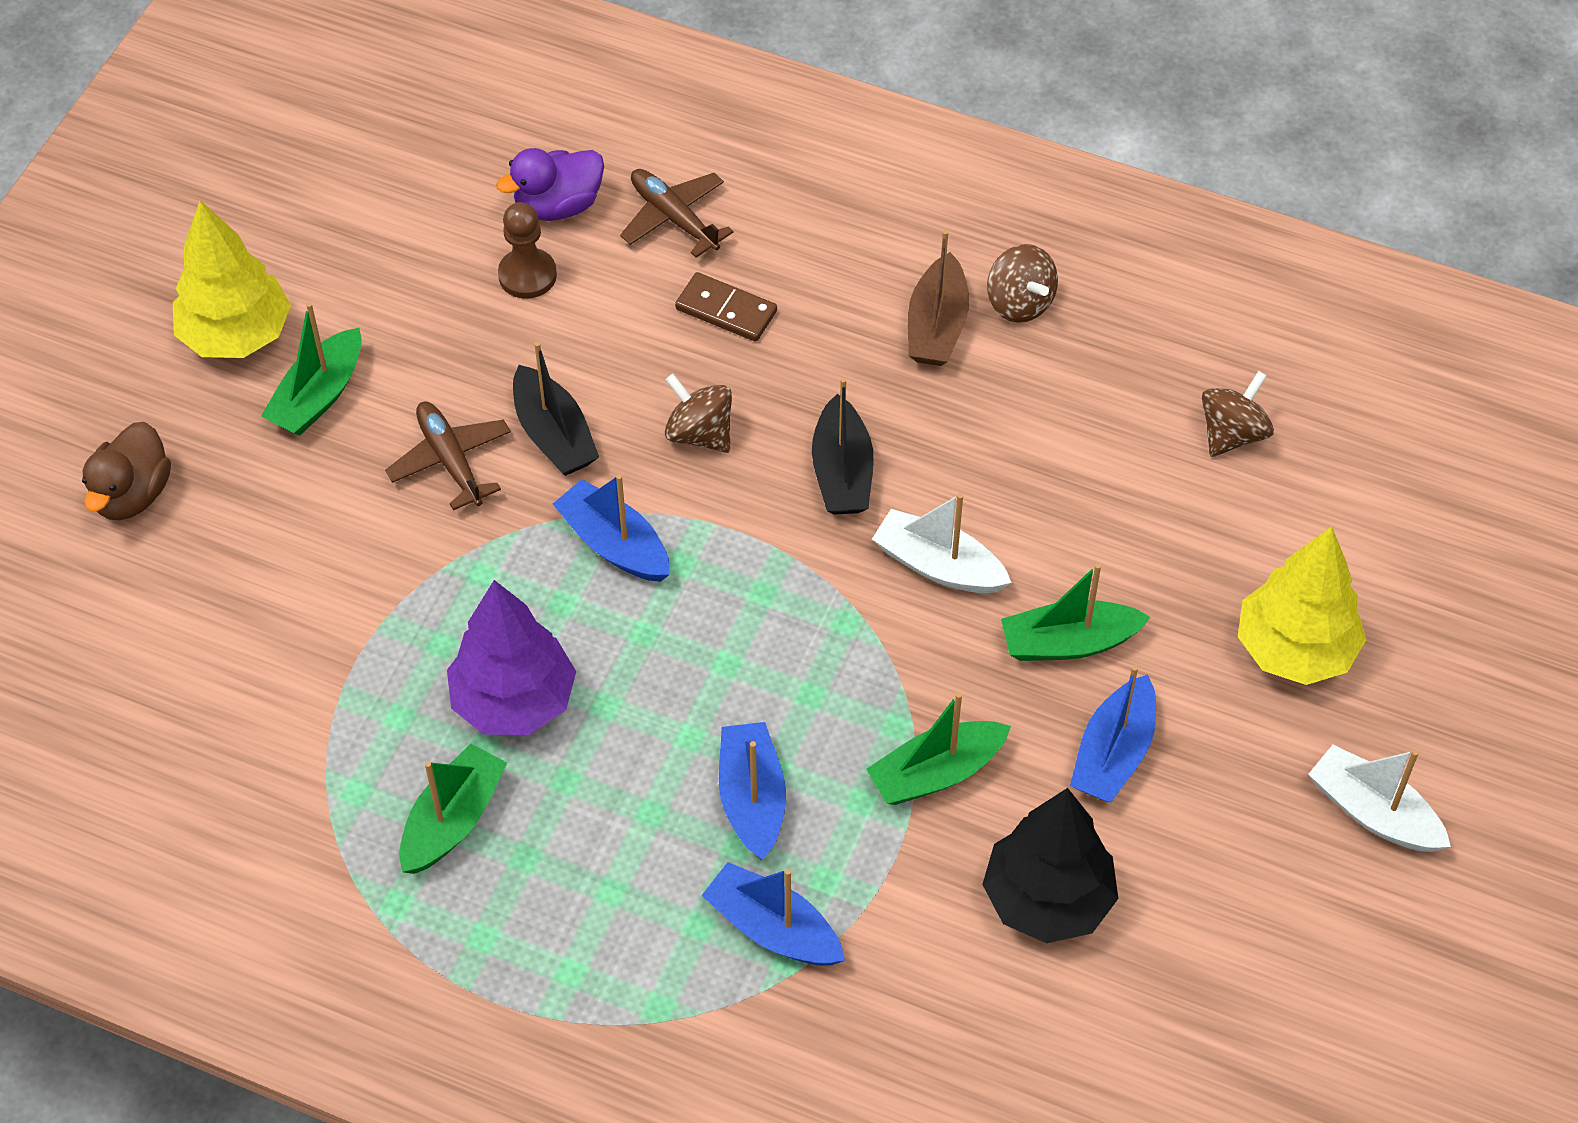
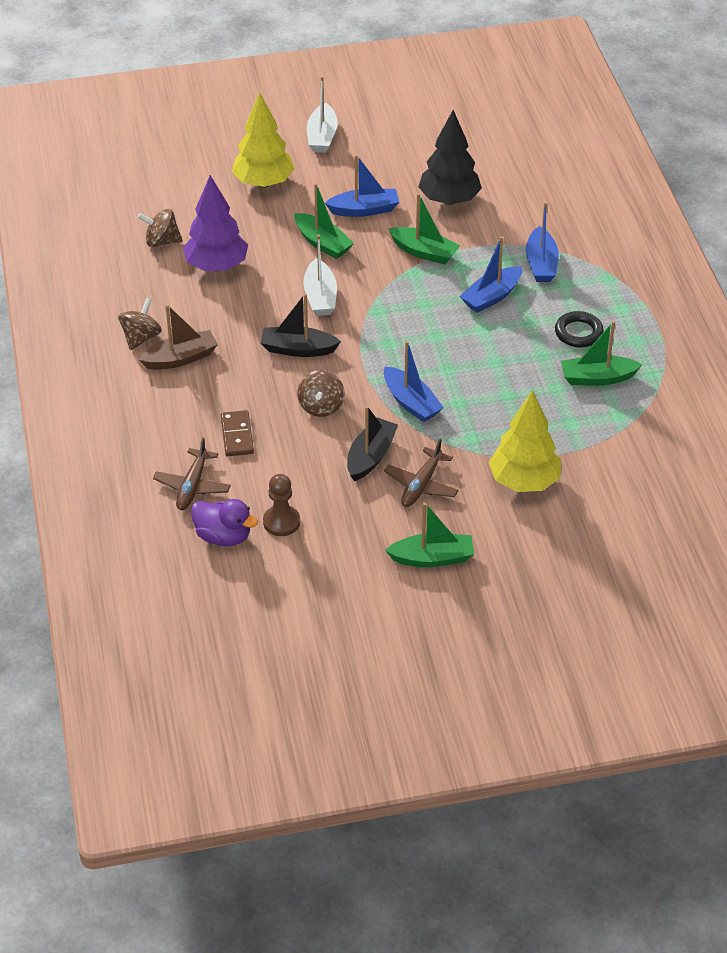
camera: 125 degrees left, 10 degrees down
(132, 494) = (559, 593): brown duck -> none
(236, 335) = (427, 616): yellow tree -> yellow tree (524, 481)
(514, 701) = (523, 391): purple tree -> purple tree (216, 266)
(569, 866) = (578, 333): none -> black ring
(614, 544) = (411, 402): blue boat -> blue boat turned 45 degrees counterclockwise
(842, 472) = (298, 349): black boat -> black boat turned 135 degrees counterclockwise

